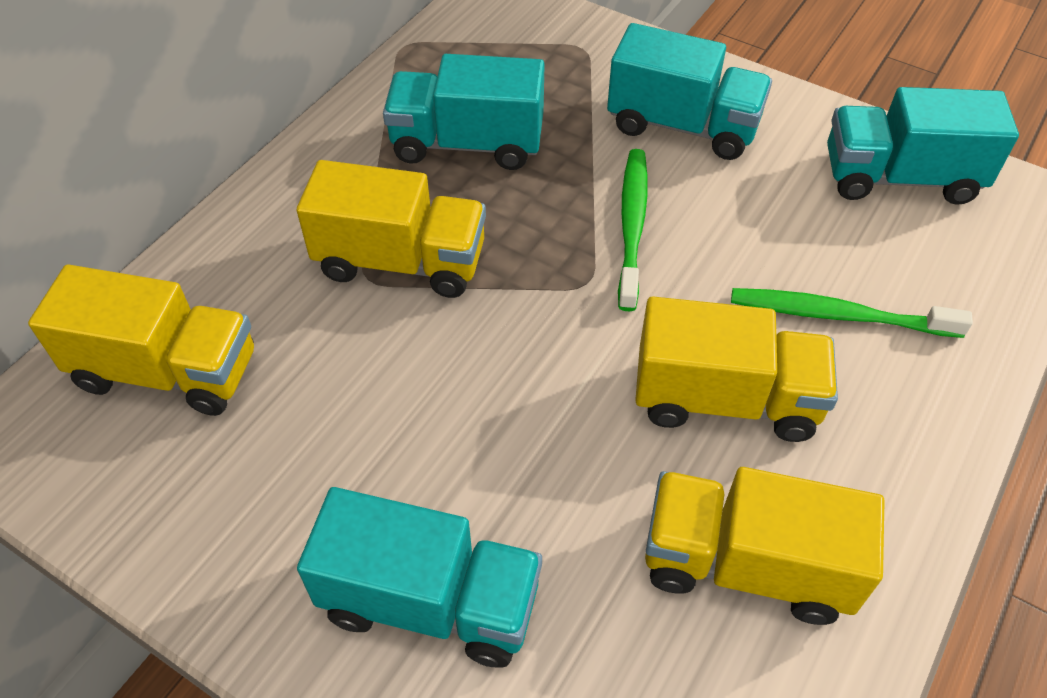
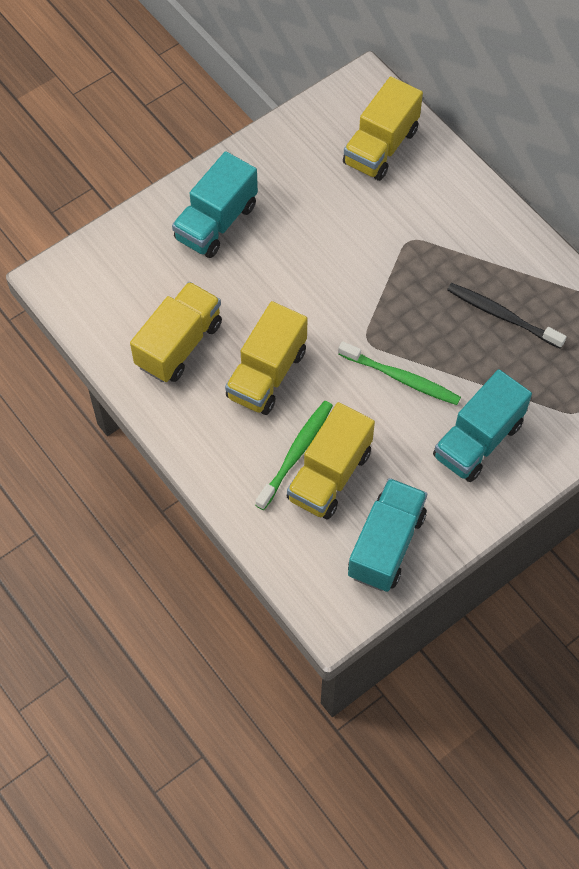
camera: 110 degrees right, 10 degrees up
(401, 261) = (416, 258): yellow truck -> yellow truck (329, 475)
(467, 144) = (502, 315): turquoise truck -> black toothbrush

